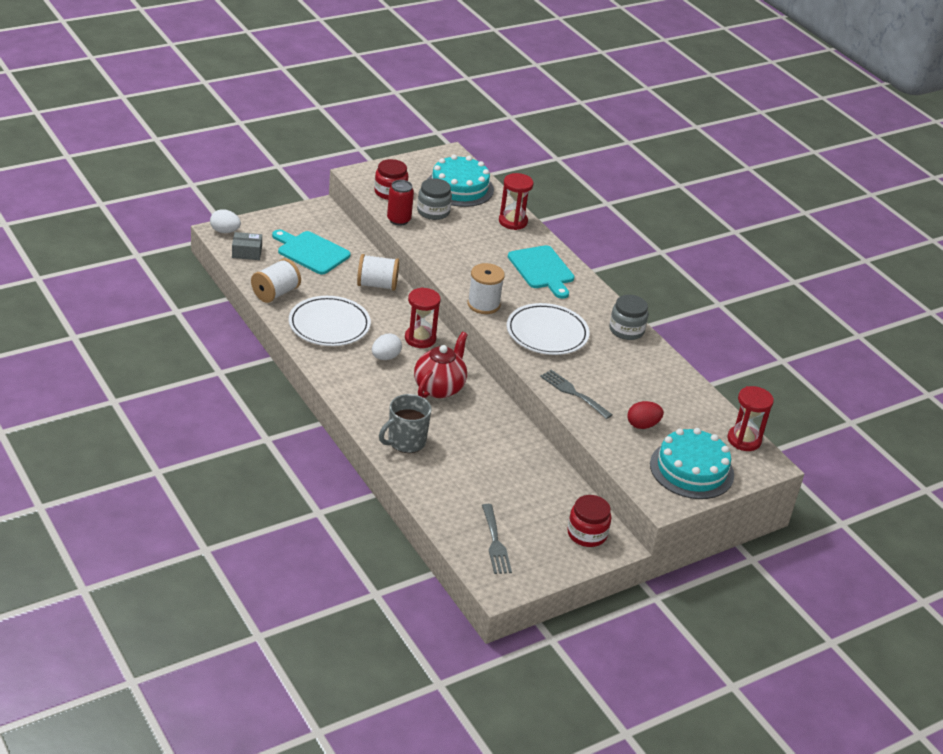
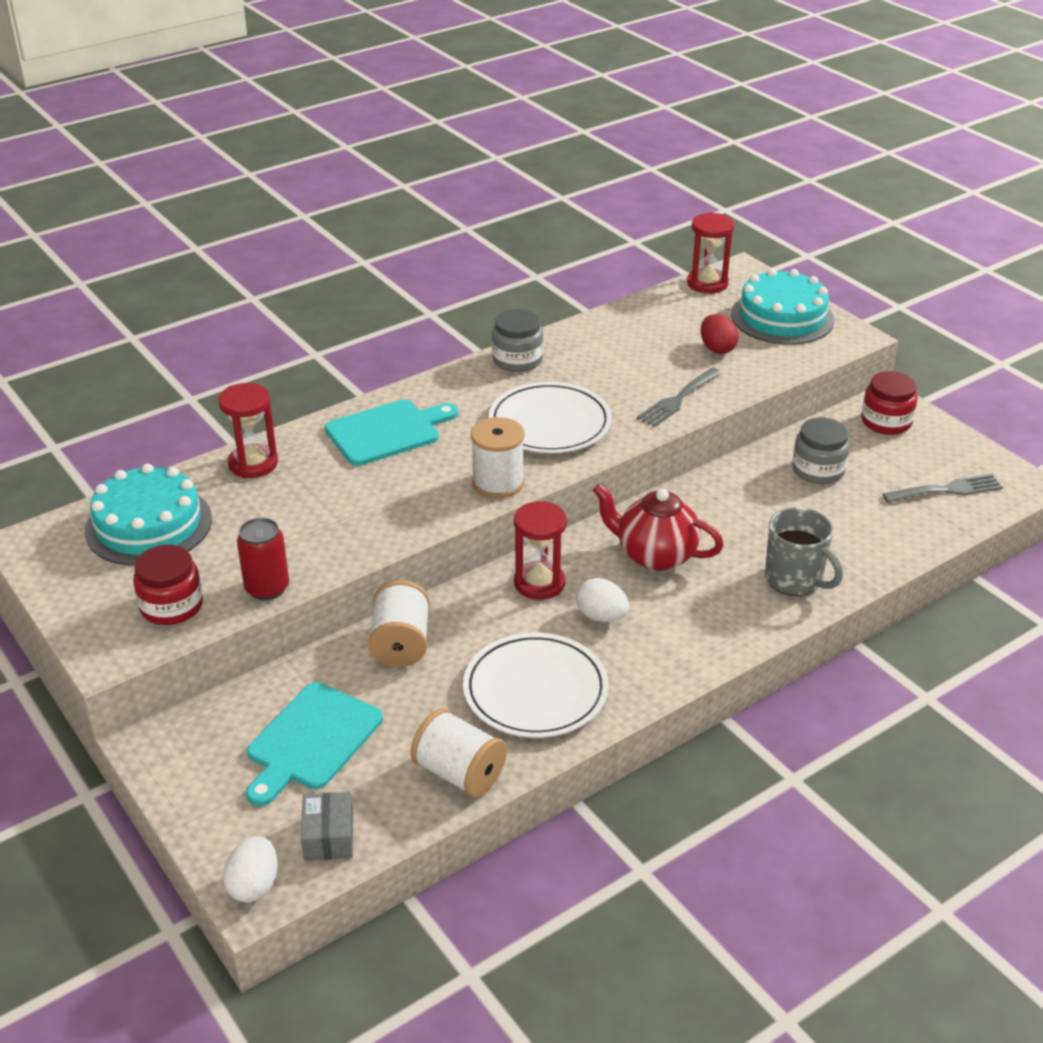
camera: 90 degrees left, 0 degrees up
(433, 212) = (234, 550): grey jar -> grey jar (818, 470)

